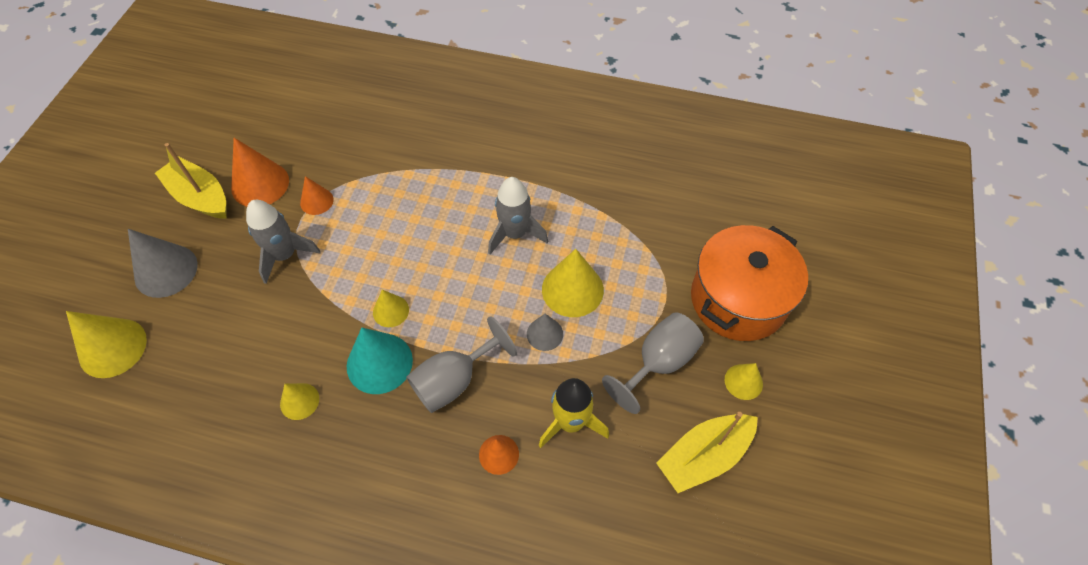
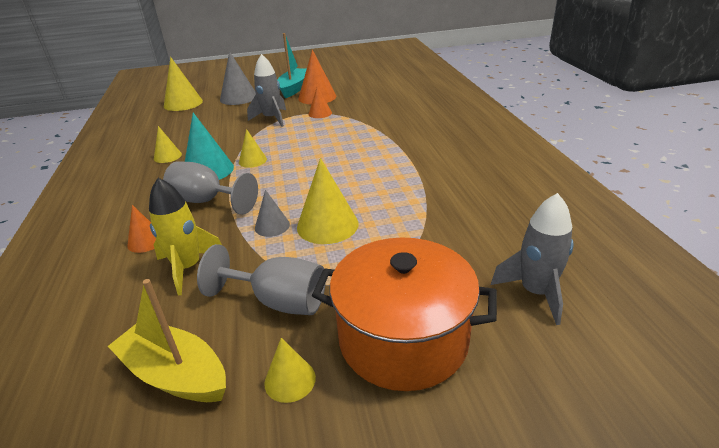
camera: 65 degrees right, 25 degrees down
(200, 197) = (294, 88): yellow boat -> turquoise boat
(515, 234) = (360, 182): grey rocket -> grey rocket (535, 292)

